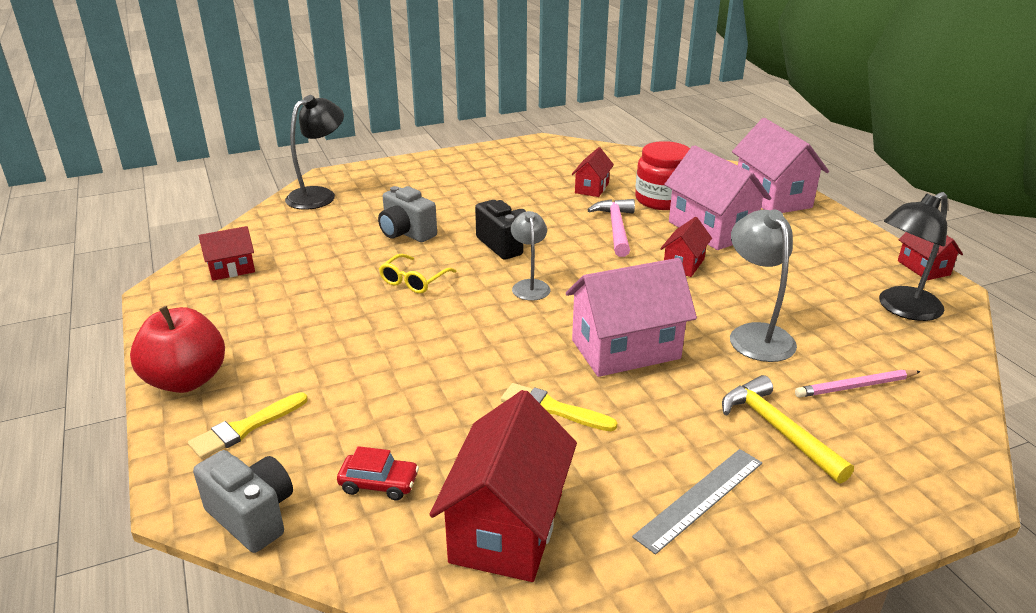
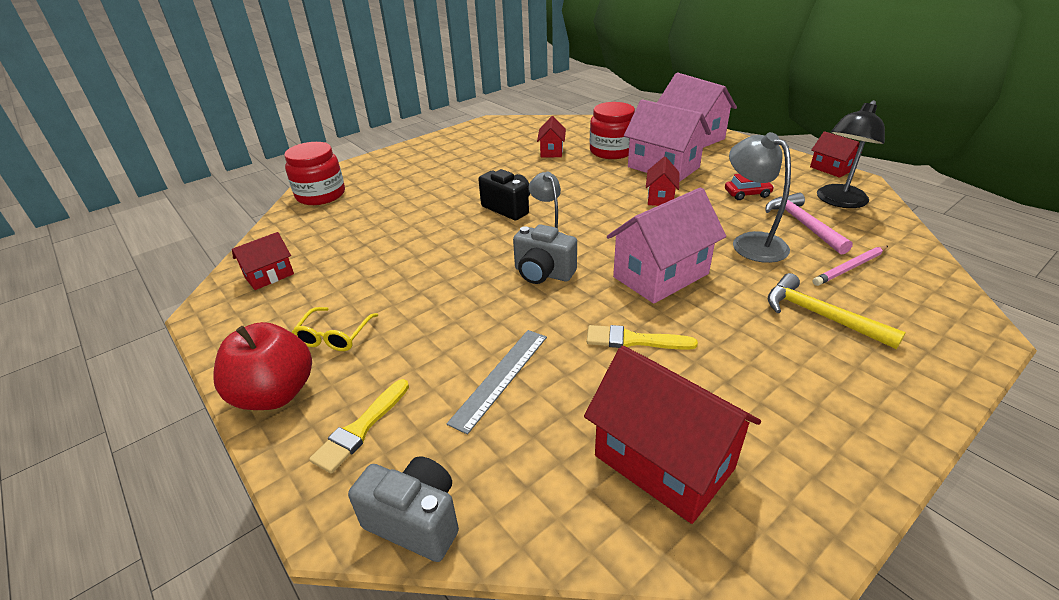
camera: 15 degrees left, 5 degrees up
(319, 195) = (321, 195): black lamp -> red jar
(379, 483) = (522, 451): red car -> red car (747, 194)
(406, 233) = (418, 214): grey camera -> grey camera (543, 273)
(414, 281) = (448, 253): yellow glasses -> yellow glasses (335, 336)
(507, 527) = (663, 462): red house -> red house turned 45 degrees counterclockwise
(616, 228) = (590, 179): pink hammer -> pink hammer (803, 224)
(700, 498) = (803, 390): grey ruler -> grey ruler (500, 377)

